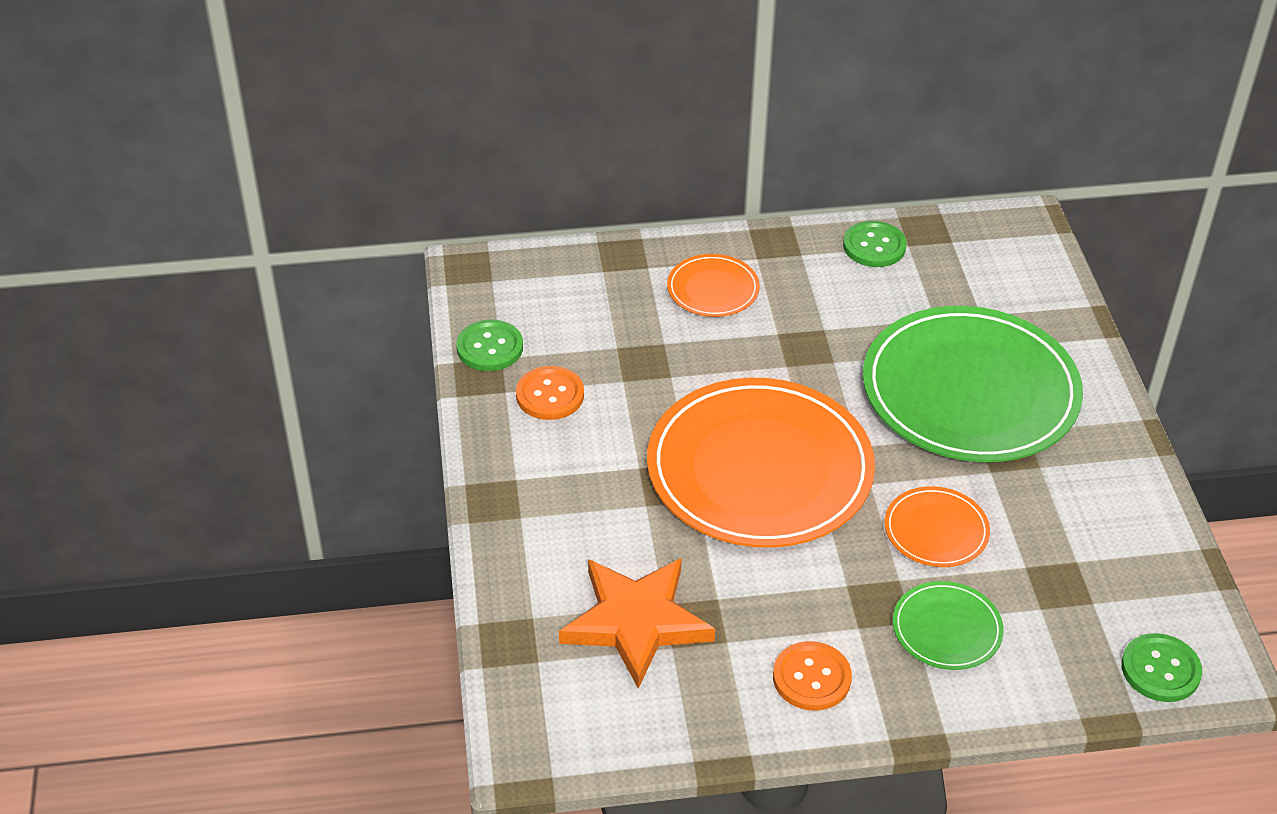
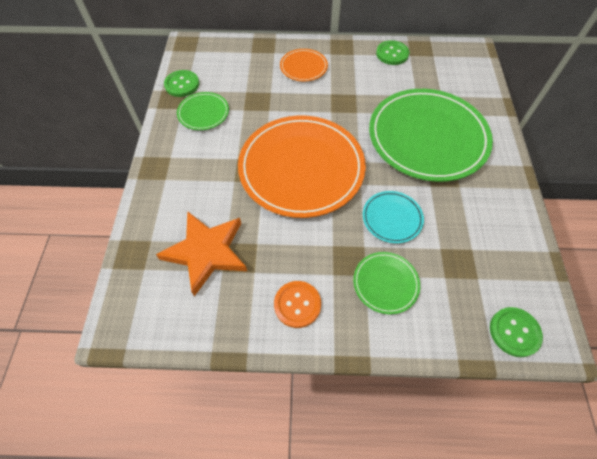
camera: 10 degrees right, 15 degrees up
(550, 395) = (203, 113): orange button -> green plate
(936, 530) = (392, 218): orange plate -> turquoise plate

